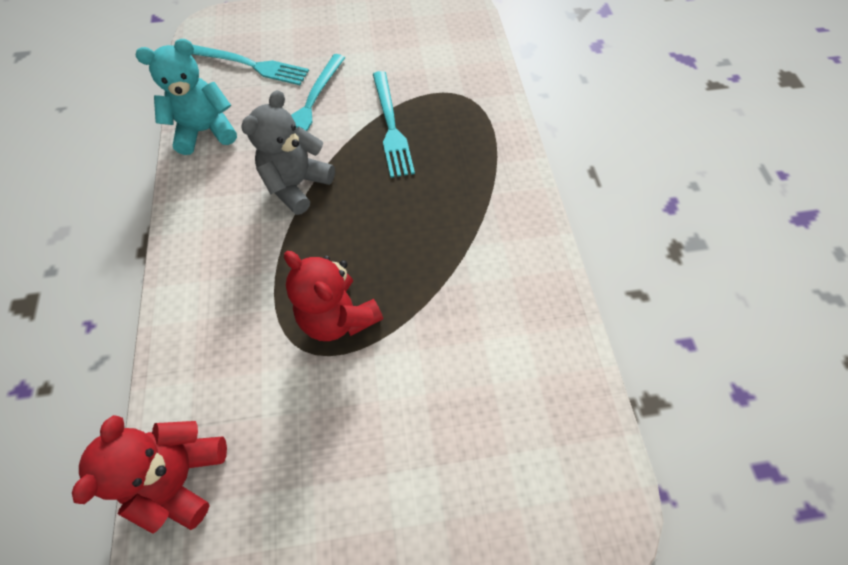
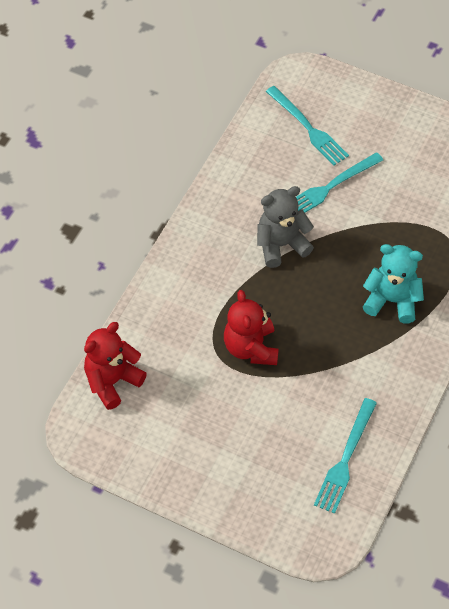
camera: 35 degrees right, 5 degrees down
(205, 131) = (243, 168): turquoise teddy bear -> turquoise teddy bear (392, 300)
(391, 126) = (377, 237): turquoise fork -> turquoise fork (345, 458)

